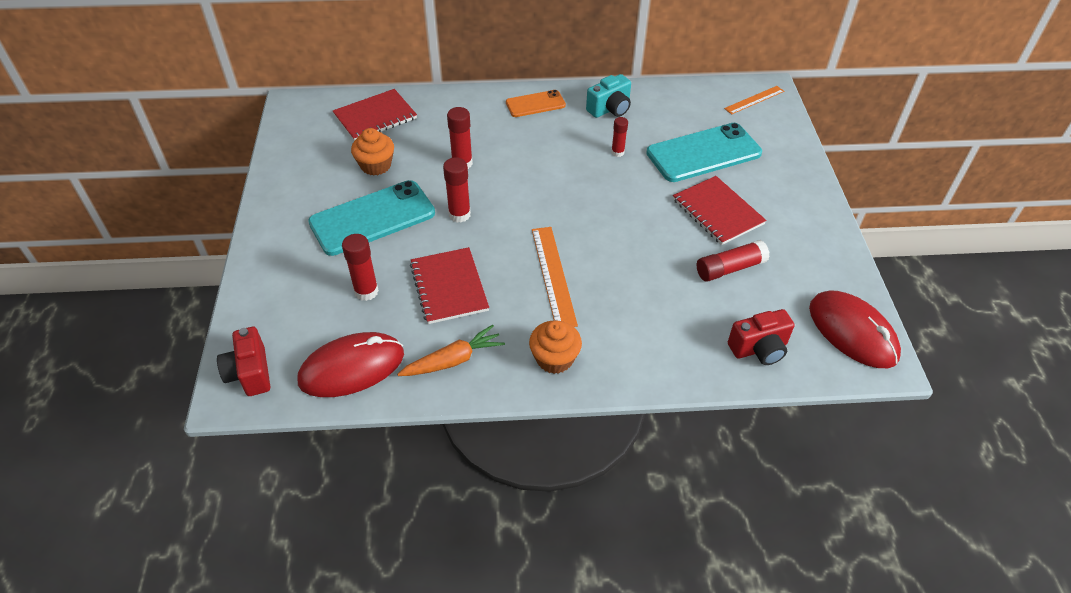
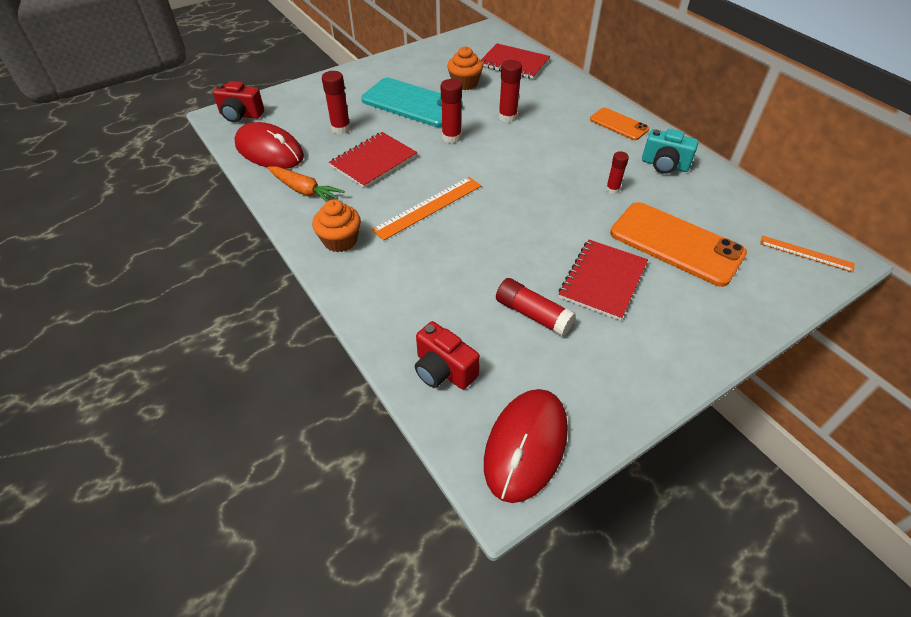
camera: 60 degrees right, 0 degrees up
(250, 373) = (240, 115): red camera -> red camera turned 120 degrees counterclockwise
(703, 153) = (676, 243): turquoise phone -> orange phone

